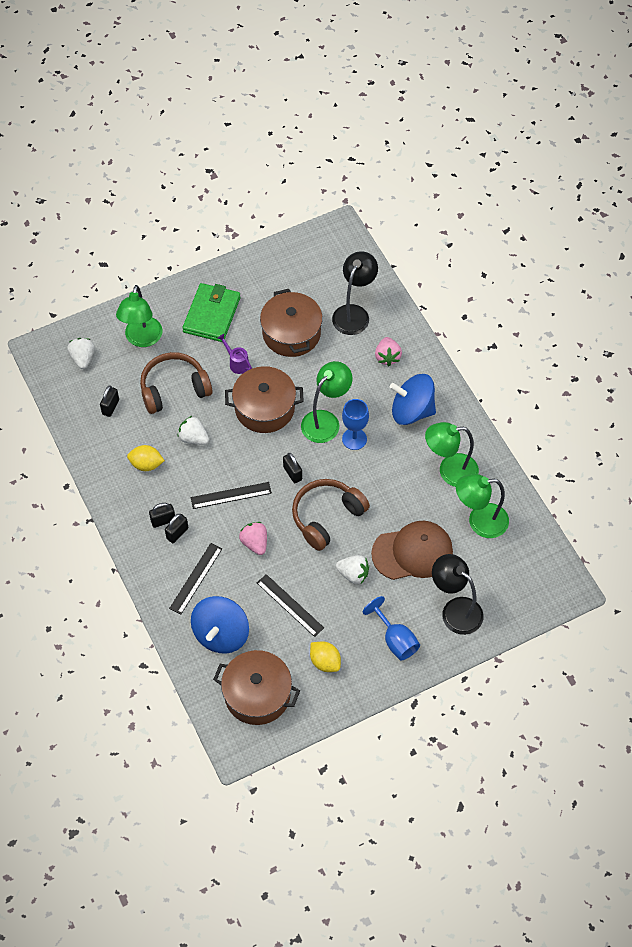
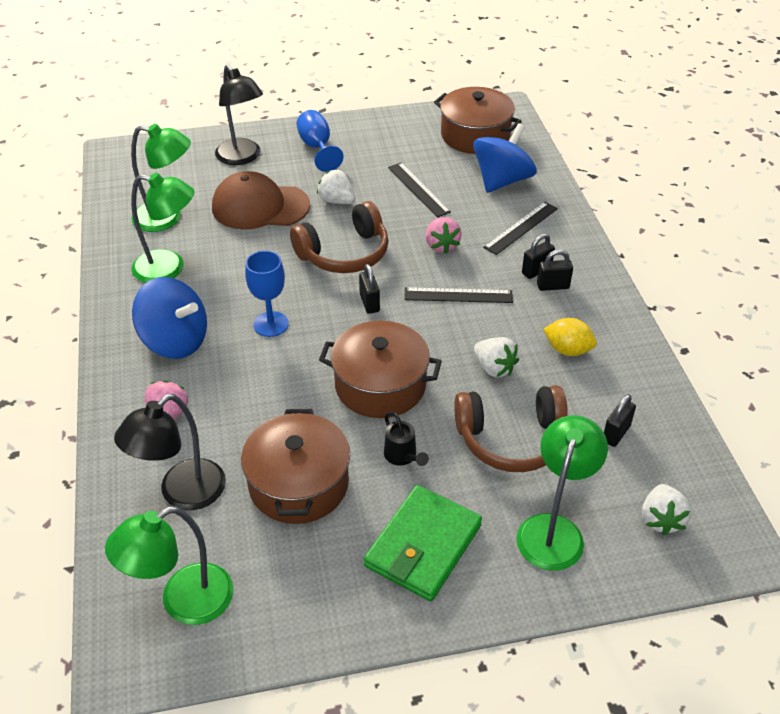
camera: 165 degrees left, 15 degrees down
(237, 363) = (402, 456): purple watering can -> black watering can
(325, 421) = (299, 352): green lamp -> green lamp (183, 602)
(325, 662) = (397, 145): yellow lemon -> none

